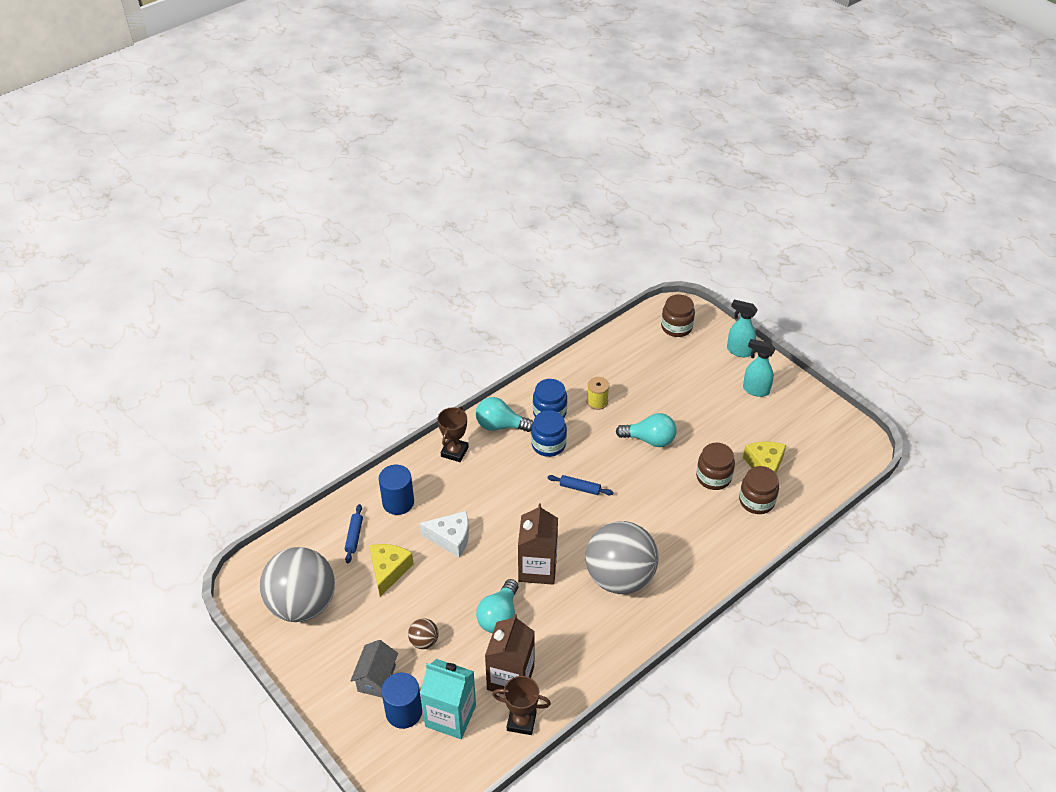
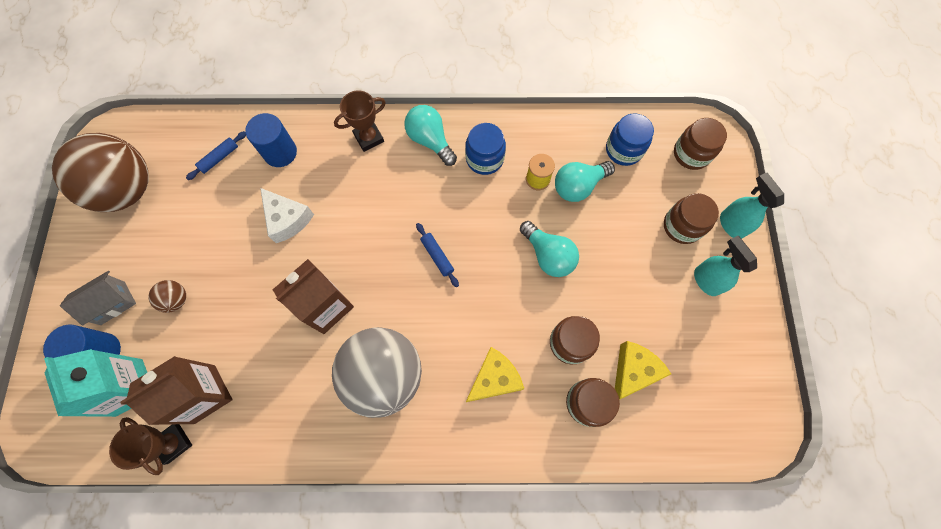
camera: 40 degrees right, 25 degrees up
(302, 604) = (127, 190): grey ball -> brown ball
(388, 570) = (213, 211): yellow cheese -> yellow cheese (494, 378)
(499, 616) = (252, 326): turquoise light bulb -> turquoise light bulb (578, 186)
(548, 444) = (453, 190): blue jar -> blue jar (623, 150)
(712, 370) = (682, 226): none -> brown jar

